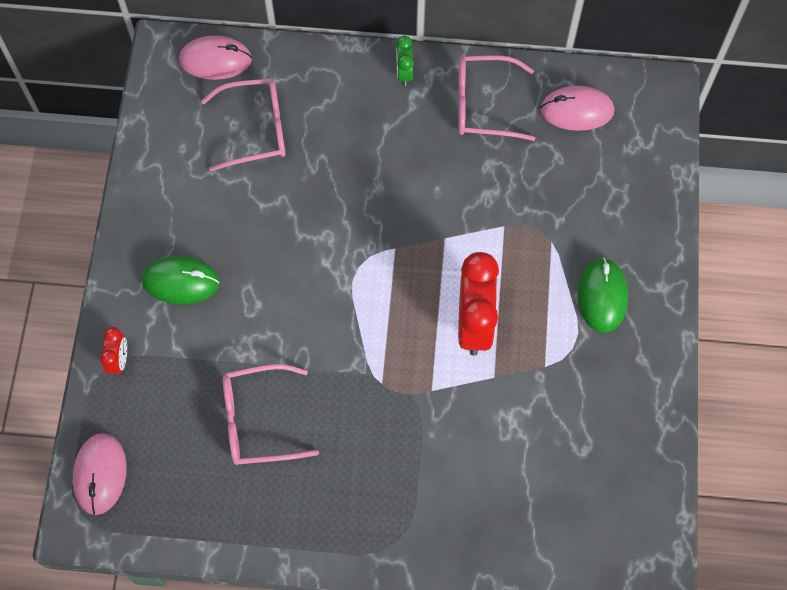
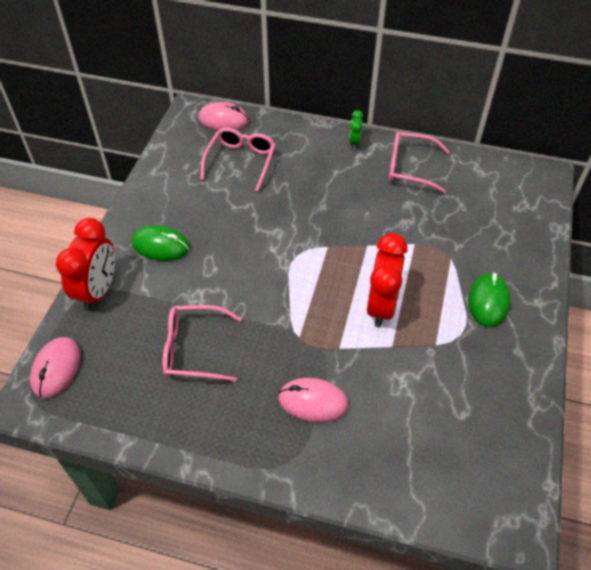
camera: 10 degrees right, 15 degrees down
(119, 360) = (98, 291): red clock -> red clock, size x2.05
(255, 129) = (241, 161): pink glasses -> pink glasses turned 75 degrees counterclockwise
(576, 110) = (479, 179): pink mouse -> pink mouse (313, 401)

